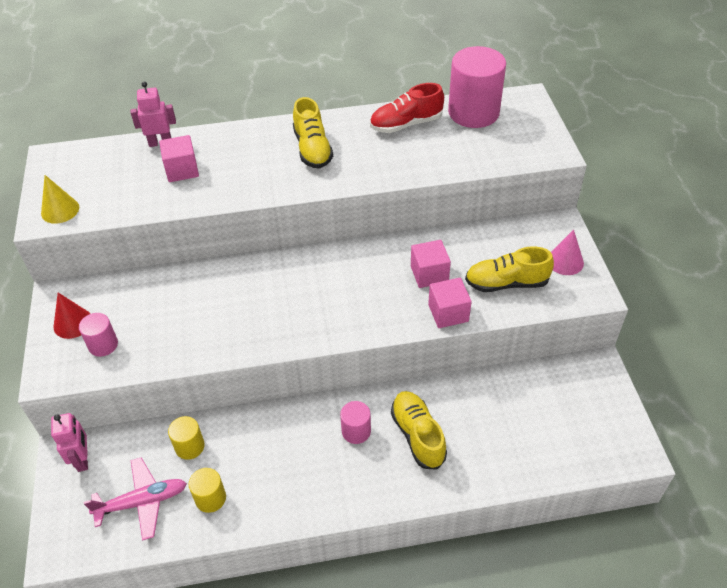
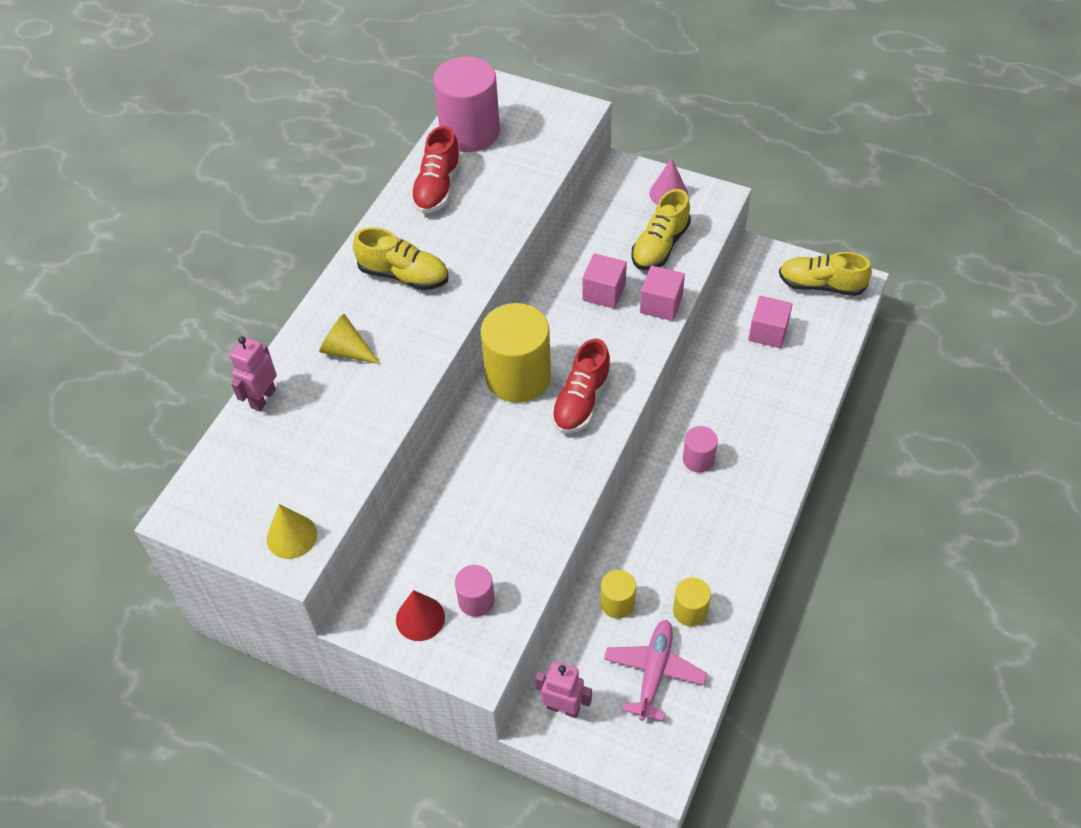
camera: 55 degrees left, 5 degrees up
(182, 170) = (330, 398): pink cube -> pink cube (768, 332)
(226, 157) = (347, 351): none -> yellow cone
(310, 268) = (518, 377): none -> yellow cylinder
(316, 313) = (581, 401): none -> red shoe
(418, 435) = (736, 416): yellow shoe -> yellow shoe (821, 285)

